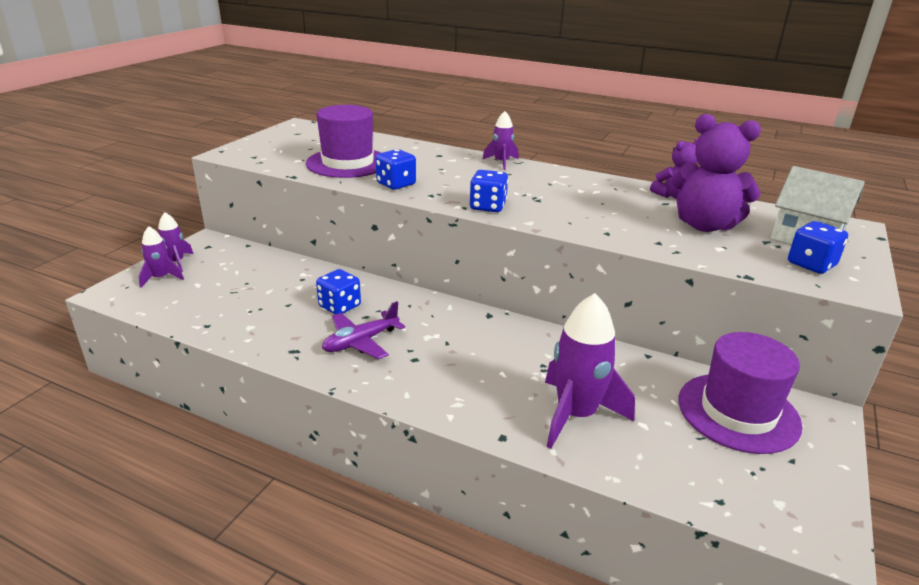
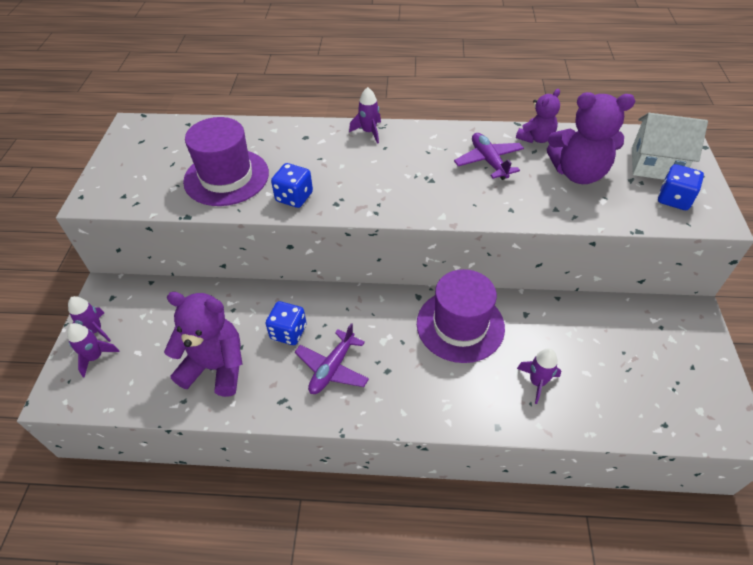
camera: 20 degrees left, 20 degrees up
(254, 311) = (216, 367): none -> purple teddy bear
(488, 206) = (395, 205): blue dice -> none
(576, 415) = (537, 382): purple rocket -> purple rocket, size x0.53
(608, 200) = (488, 161): none -> purple plane
(738, 412) = (642, 334): purple hat -> purple hat (460, 325)

